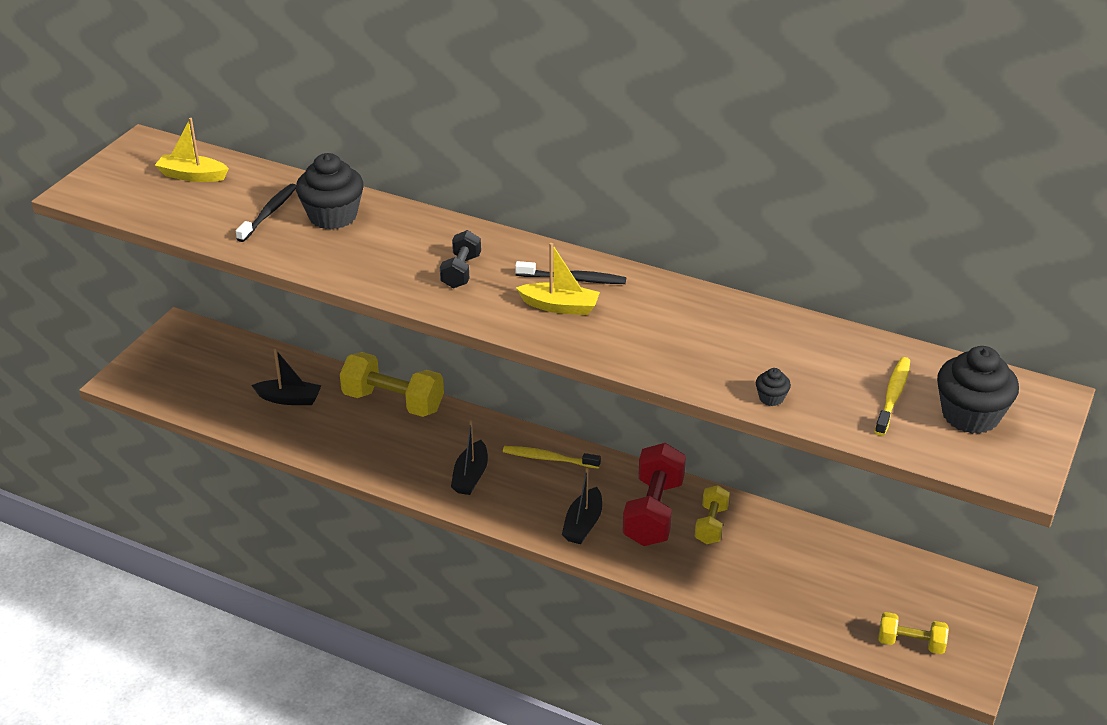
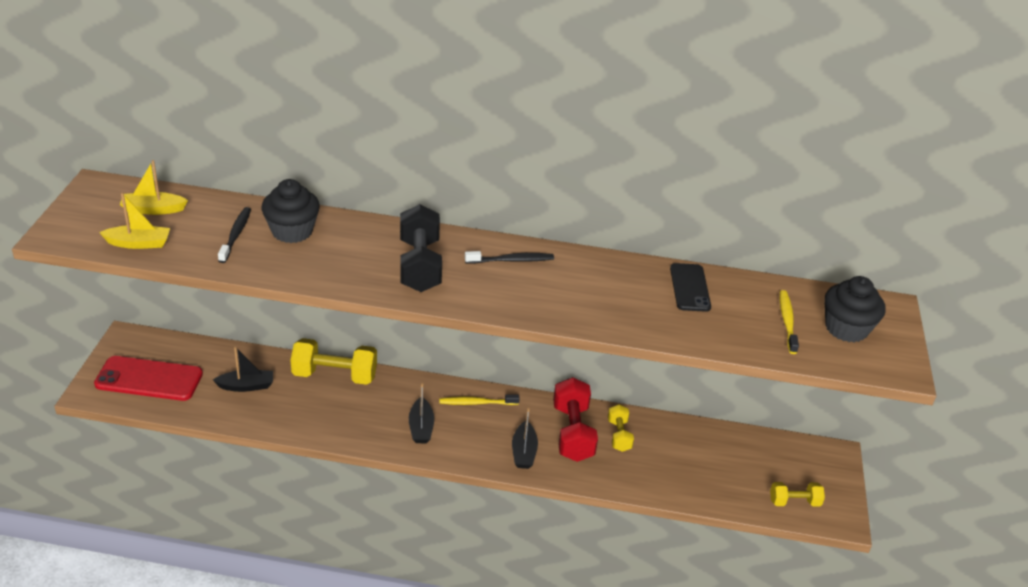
camera: 20 degrees left, 0 degrees up
(187, 376) = (149, 379): none -> red phone
(461, 271) = (420, 265): black dumbbell -> black dumbbell, size x1.77
(560, 306) = (511, 284): yellow boat -> yellow boat (139, 243)
(771, 398) = (703, 336): black cupcake -> none
(784, 339) = (690, 288): none -> black phone

